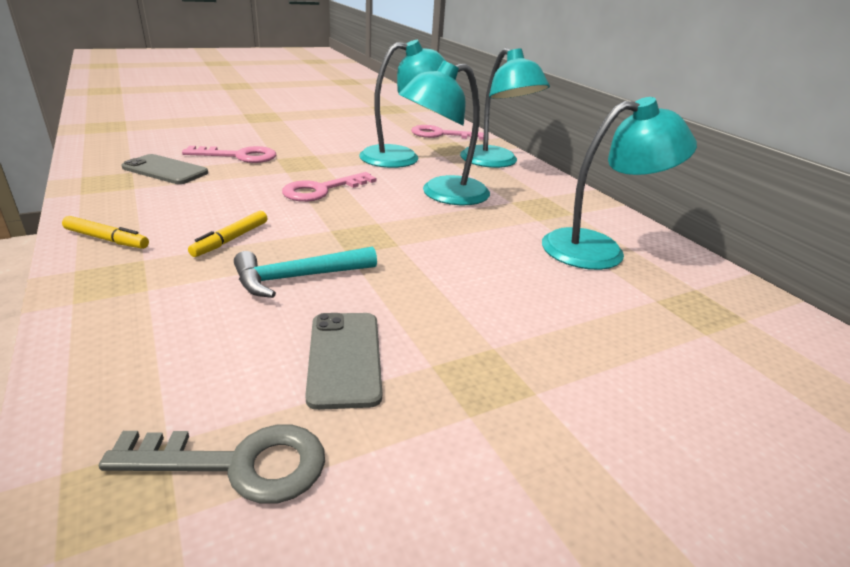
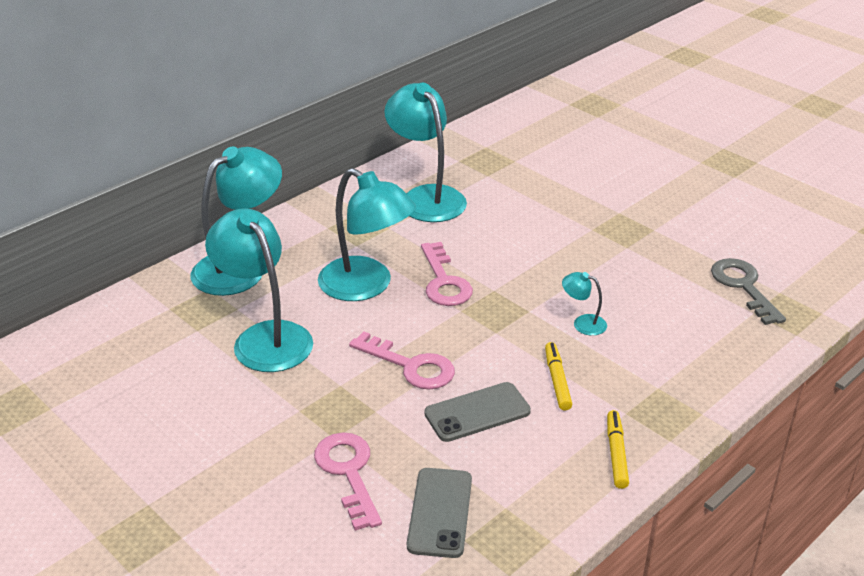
camera: 105 degrees left, 5 degrees up
(231, 239) = (557, 380): yellow marker -> yellow marker turned 105 degrees counterclockwise
(298, 277) = (583, 323): turquoise hammer -> turquoise lamp
(344, 358) = (648, 277): grey phone -> grey phone (477, 412)
(440, 134) = (144, 326): pink key -> pink key (444, 282)

